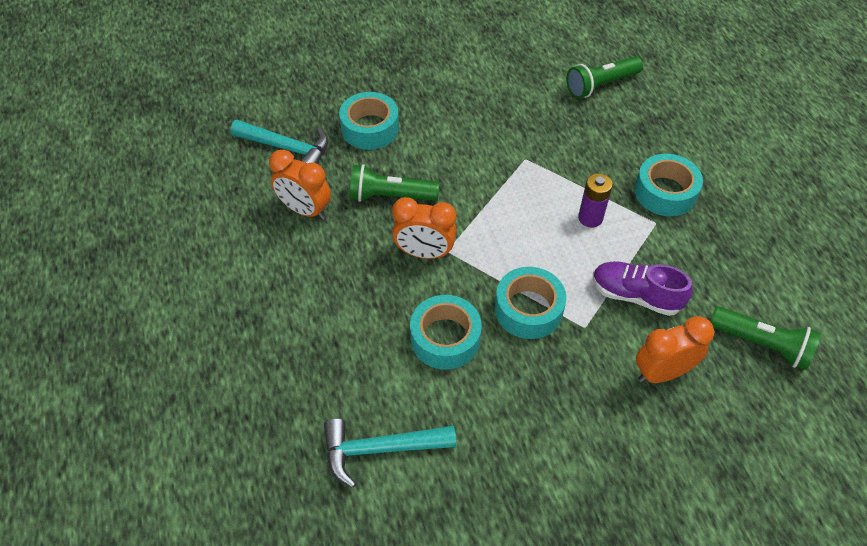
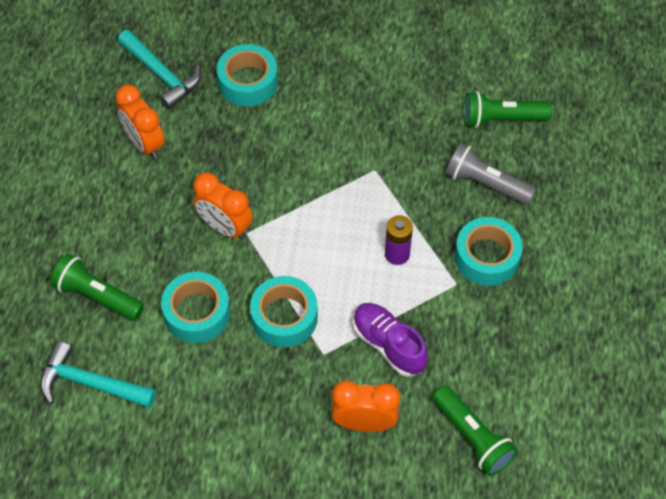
camera: 25 degrees right, 5 degrees up
(390, 196) = (227, 159): green flashlight -> green flashlight (97, 296)
(623, 137) = (486, 184): none -> grey flashlight

